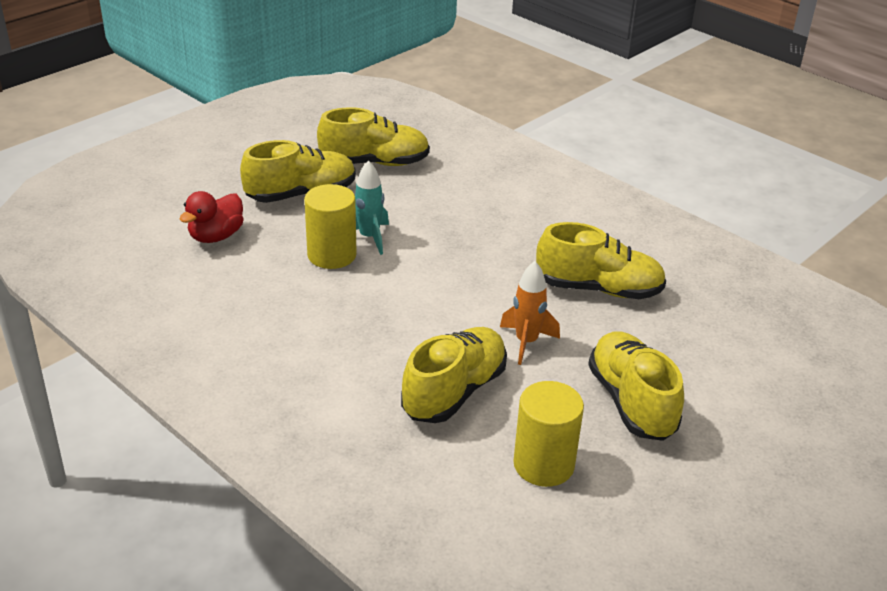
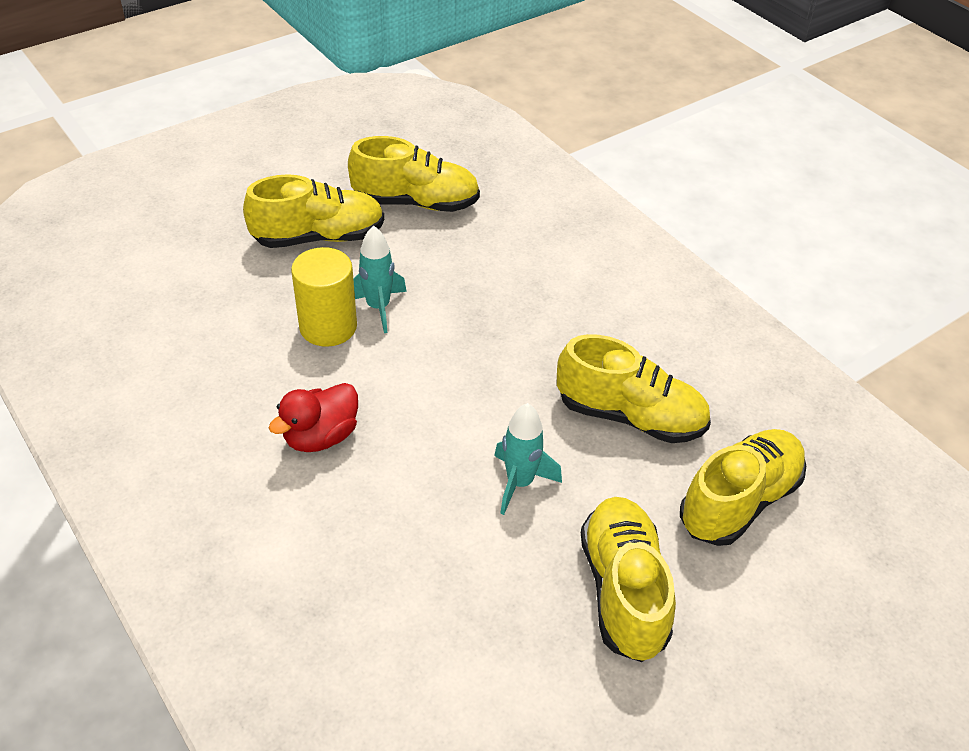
camera: 10 degrees right, 10 degrees up
(216, 236) = (206, 284): red duck -> red duck (321, 436)
(454, 392) = (413, 543): yellow shoe -> yellow shoe (739, 501)
(526, 342) = (519, 483): orange rocket -> turquoise rocket
(543, 464) = (489, 667): yellow cylinder -> none

